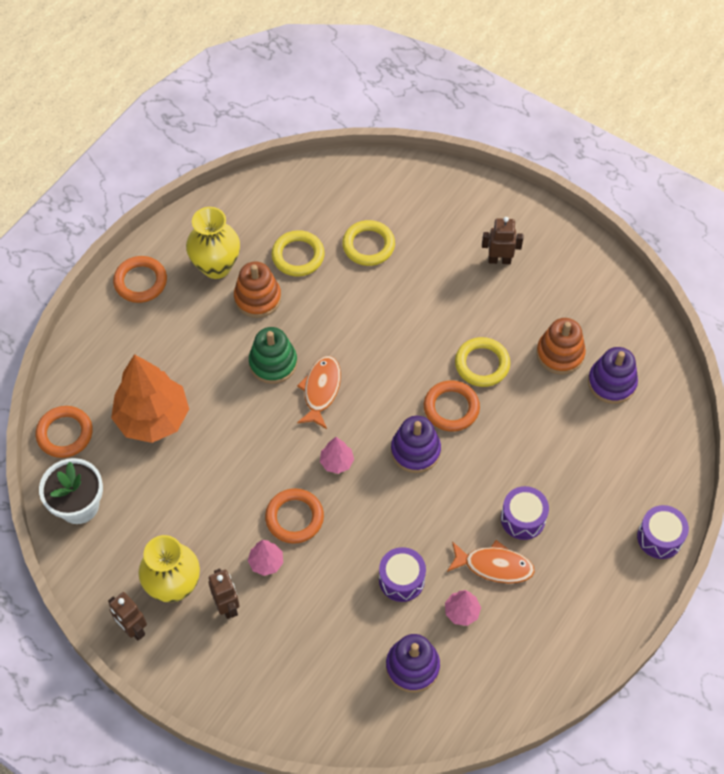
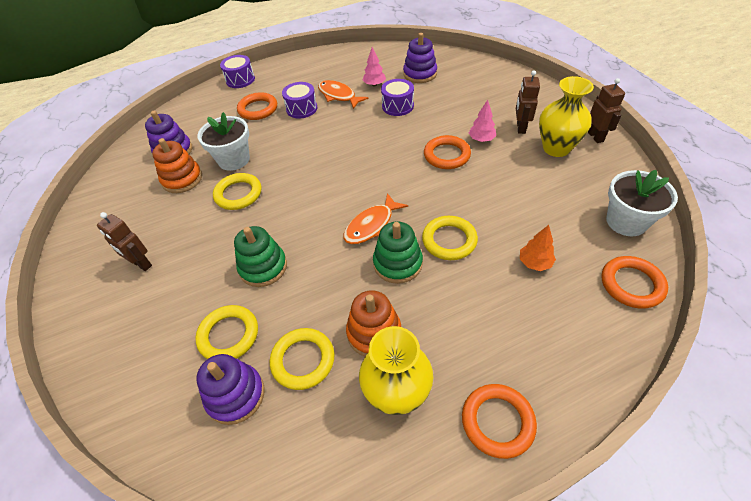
camera: 145 degrees left, 10 degrees down
(153, 418) = (534, 263): orange tree -> orange tree, size x0.44
(239, 407) = (449, 240): none -> yellow ring
(337, 462) = (394, 175): pink tree -> none
(389, 306) = (263, 267): none -> green stacking toy
(415, 451) = (334, 162): purple stacking toy -> purple stacking toy (235, 395)
(451, 408) = (286, 176): orange ring -> orange ring (258, 109)
(530, 403) = (234, 160): none -> white flower pot

